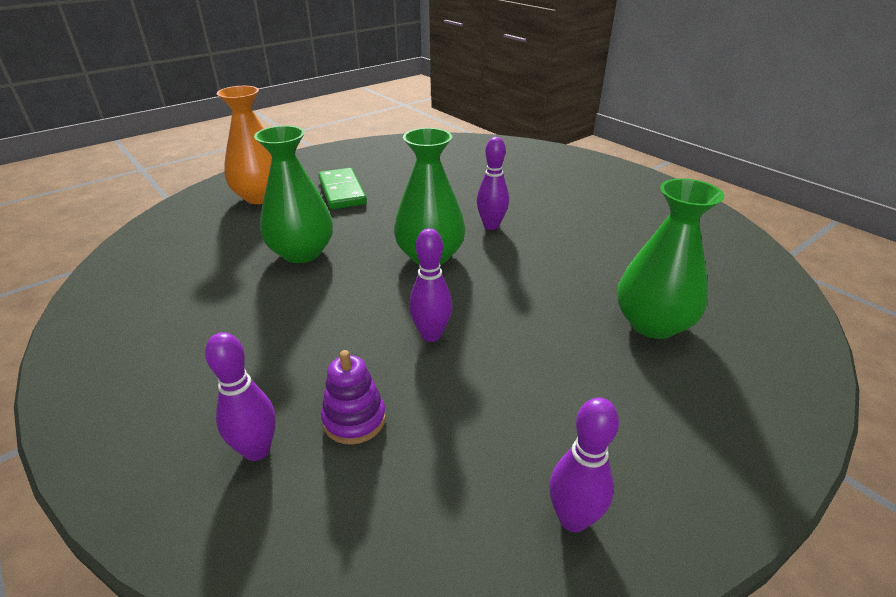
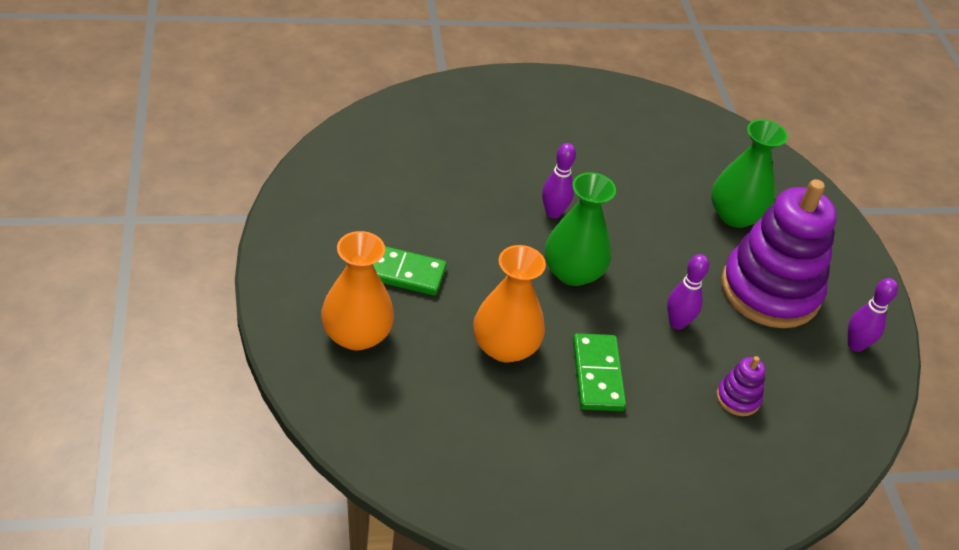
camera: 65 degrees left, 10 degrees up
(257, 450) = (738, 454): purple bowling pin -> none
(302, 252) = (505, 347): green vase -> orange vase
(308, 308) = (597, 375): none -> green domino
(570, 390) = (770, 290): none -> purple stacking toy

